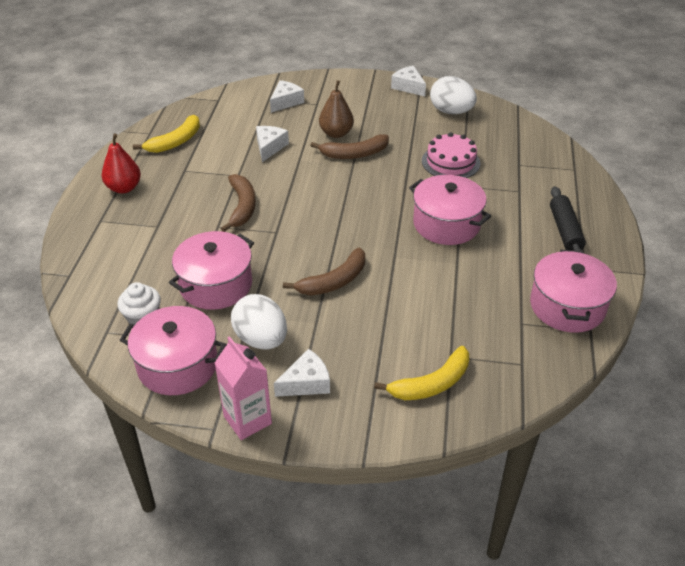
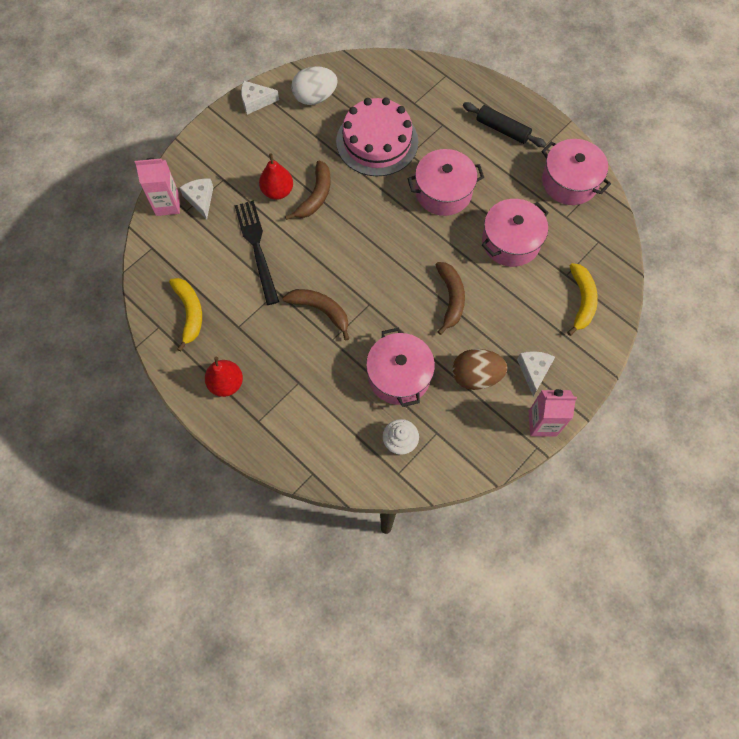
camera: 55 degrees left, 25 degrees up
(178, 365) = (464, 441): pink pot -> pink pot (510, 242)
(261, 339) = (476, 376): white egg -> brown egg
(264, 90) = (167, 204): none -> pink carton
(269, 147) = (257, 248): white cheese -> black fork
(336, 133) = (277, 191): brown pear -> red pear
(450, 162) = (377, 141): pink cake -> pink cake, size x1.56

